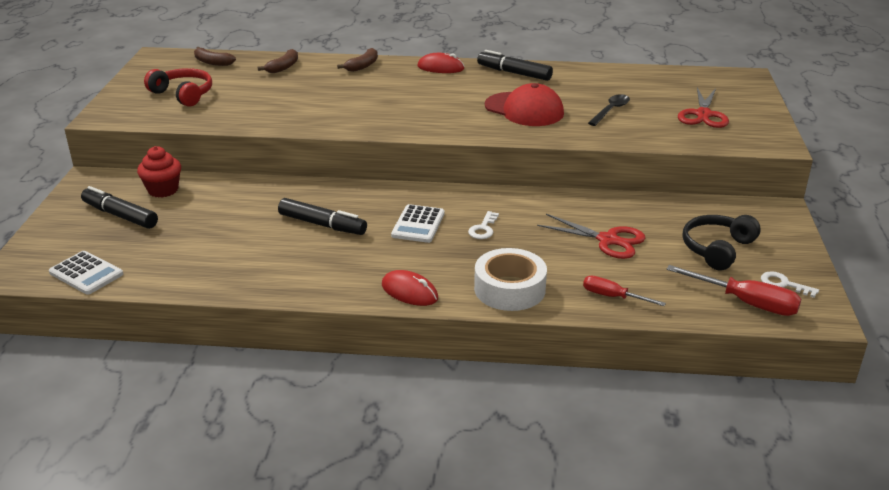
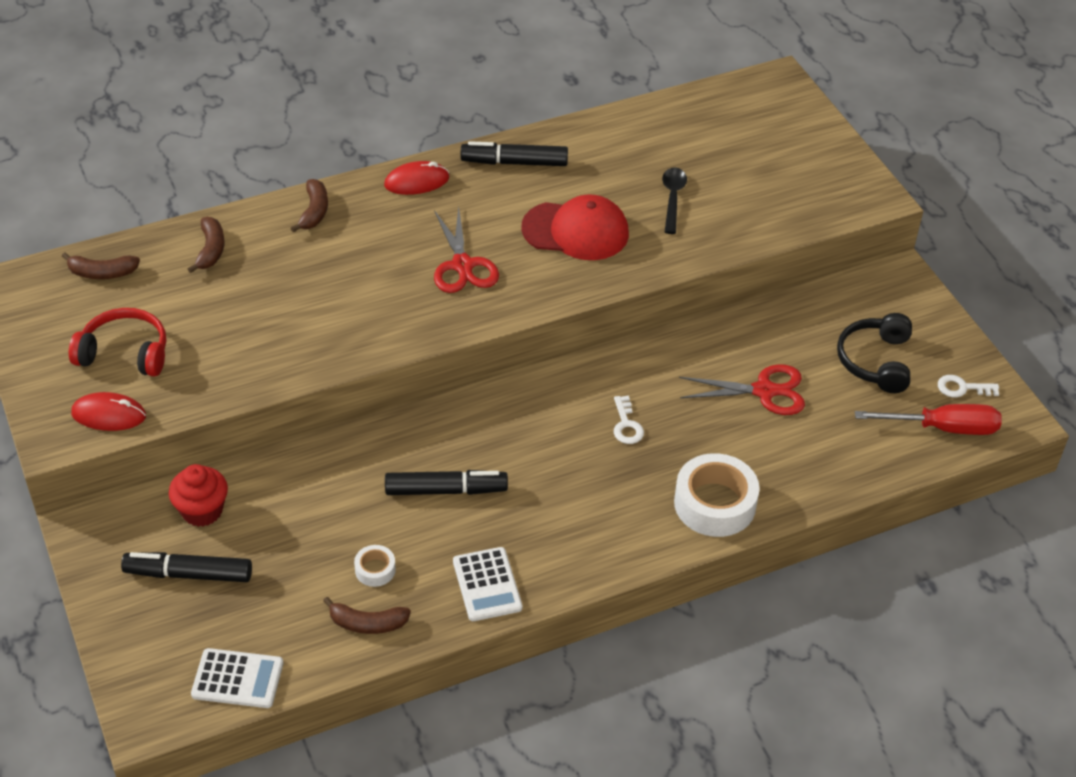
camera: 30 degrees left, 15 degrees up
(197, 273) = (367, 623): none -> brown banana
(233, 249) = (375, 570): none -> white tape
(409, 292) = (618, 551): red mouse -> red mouse (109, 415)
(418, 224) = (552, 447): white calculator -> white calculator (487, 585)
(612, 297) = (819, 472): red screwdriver -> none
(703, 115) = (775, 171): red scissors -> red scissors (462, 265)

